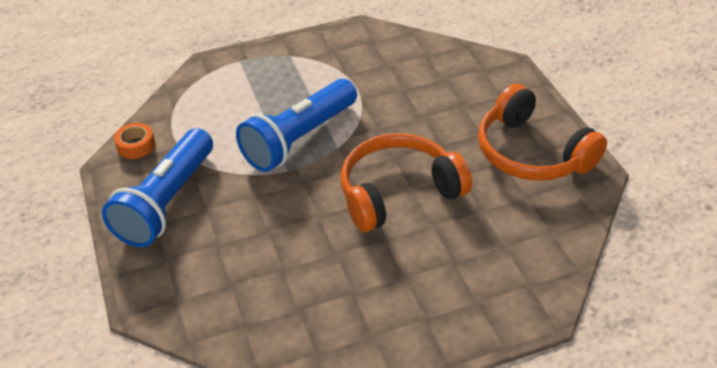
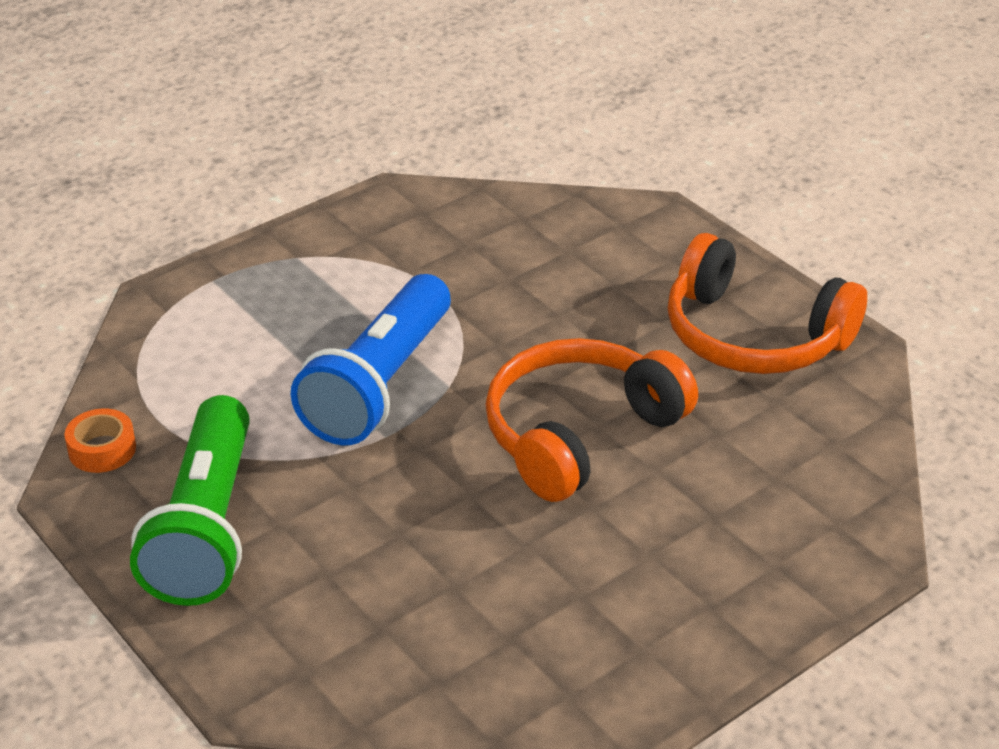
camera: 20 degrees left, 5 degrees down
(166, 202) = (205, 527): blue flashlight -> green flashlight

